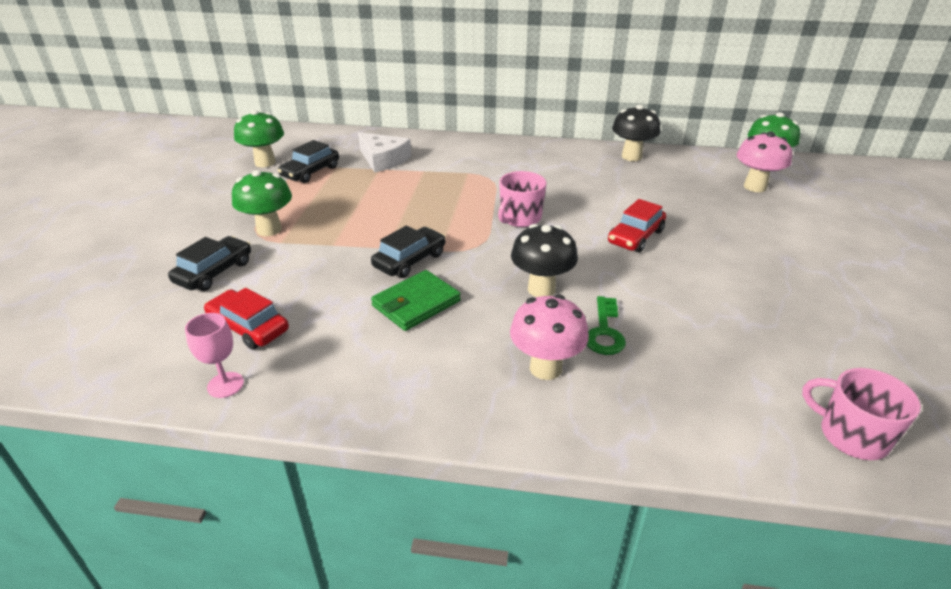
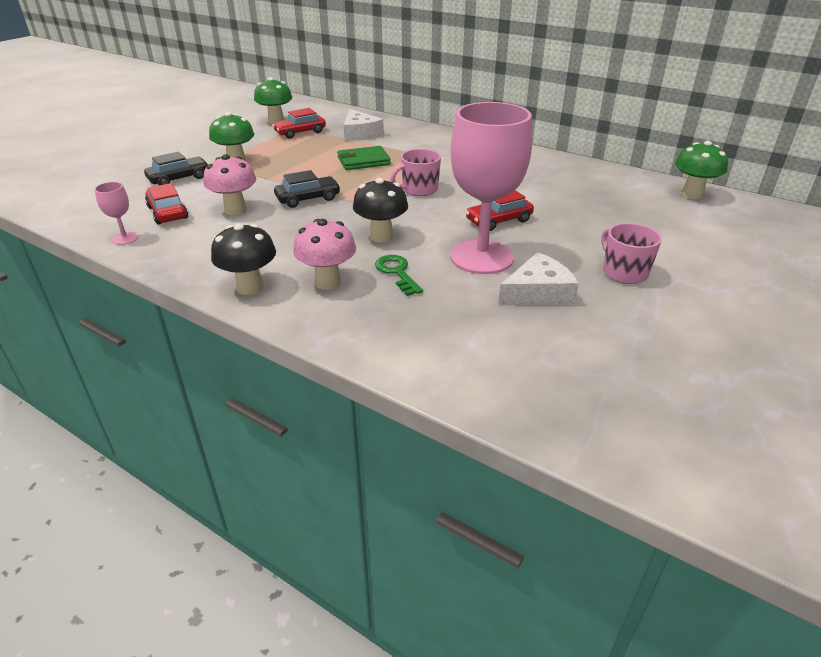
camera: 25 degrees right, 0 degrees up
(310, 172) = (300, 132): black car -> red car
(416, 303) = (283, 224): green wallet -> green wallet (363, 161)
(604, 331) = (397, 272): green key -> green key turned 120 degrees clockwise
(631, 156) = (568, 166): black mushroom -> black mushroom (250, 287)
(665, 286) = (481, 257): none -> pink goblet
(755, 187) = (659, 208): pink mushroom -> pink mushroom (235, 210)
(757, 313) = (538, 292): none -> white cheese
(851, 435) = (512, 386): pink mug -> pink mug (624, 272)

